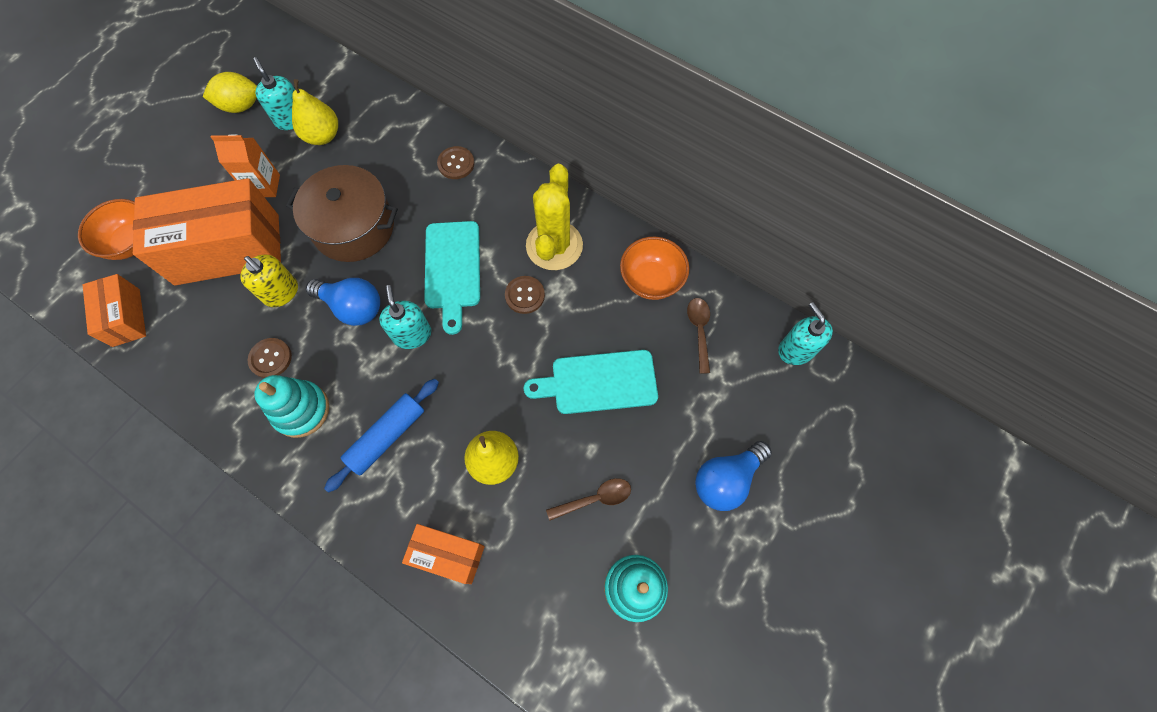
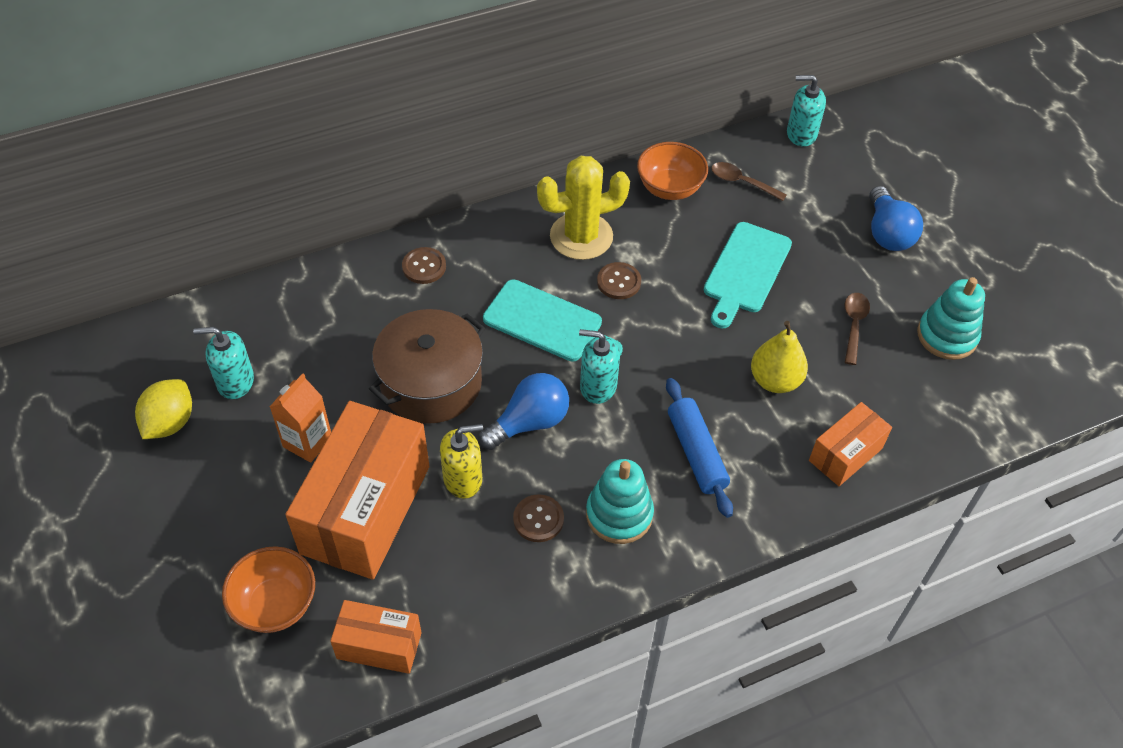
camera: 60 degrees left, 15 degrees down
(322, 136) = (286, 362): yellow pear -> none
(554, 245) = (581, 236): yellow cactus -> yellow cactus turned 60 degrees counterclockwise

